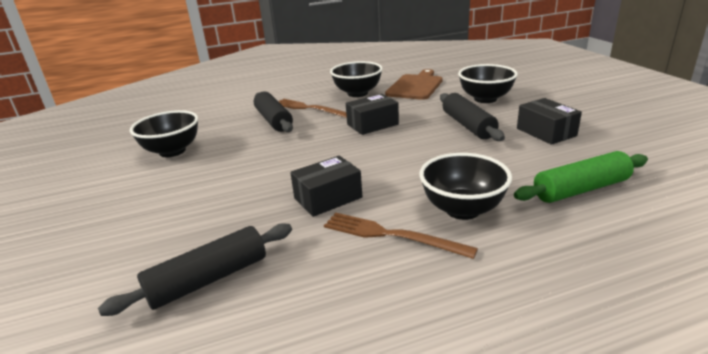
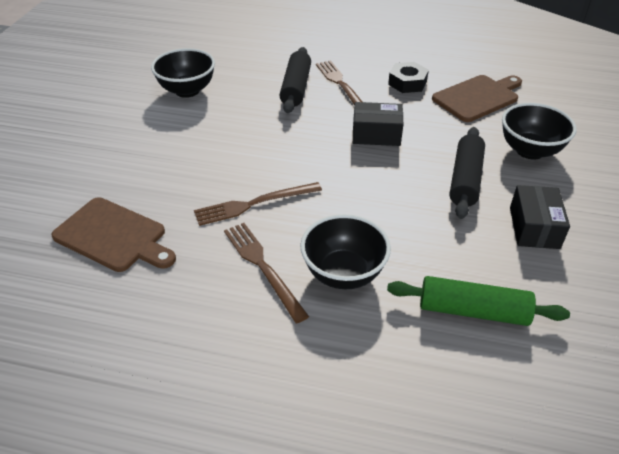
camera: 30 degrees right, 15 degrees up
(208, 280) = (113, 236): black rolling pin -> brown cutting board
(328, 198) = (254, 204): black box -> brown fork
(357, 93) = (407, 83): black bowl -> black nut

